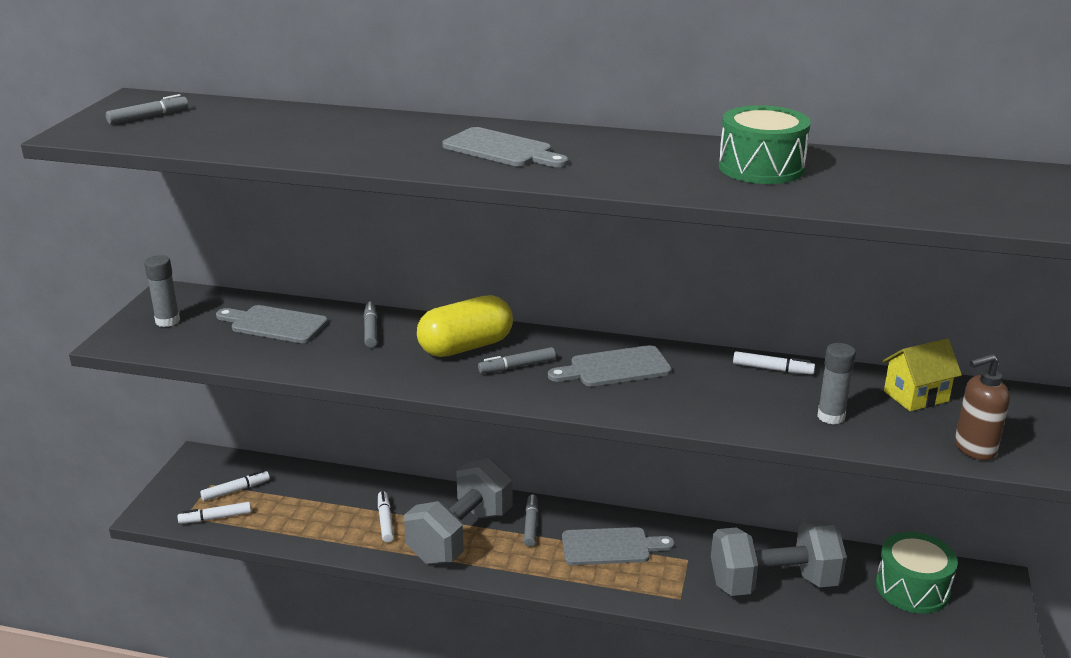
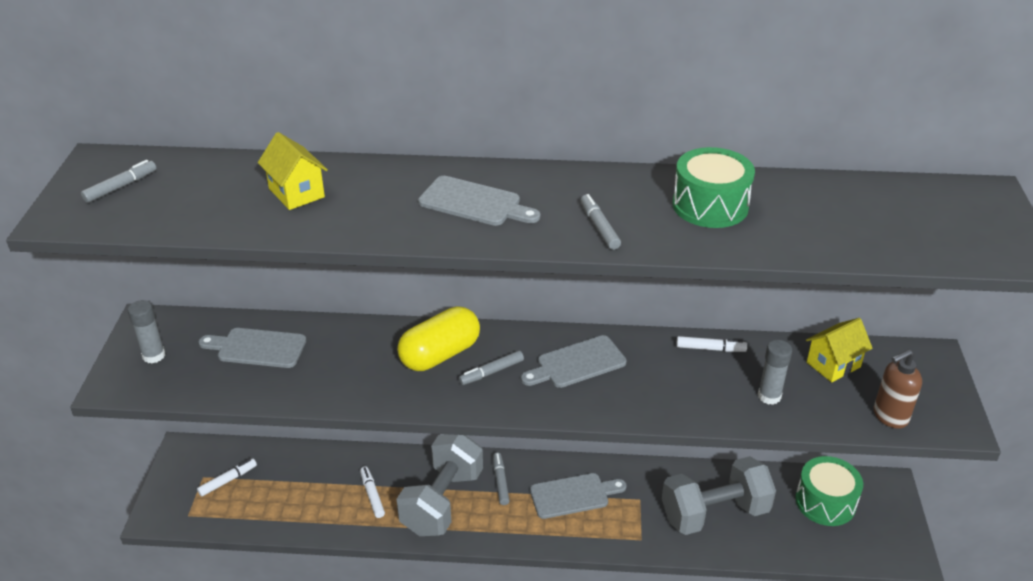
camera: 10 degrees left, 10 degrees up
(215, 518) = (217, 512): white marker -> none
(320, 131) = (296, 193): none -> yellow house
(371, 330) = (348, 344): grey marker -> grey marker (599, 227)

